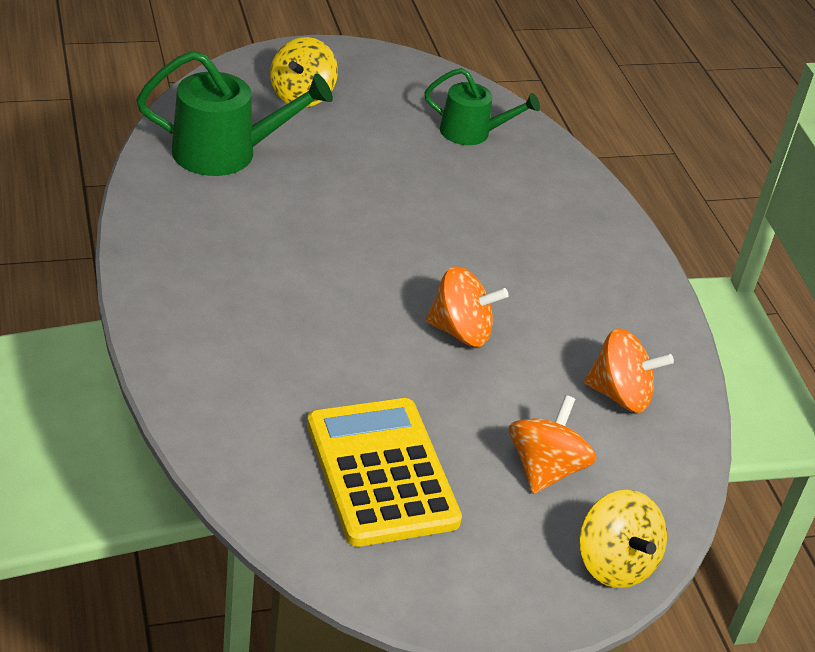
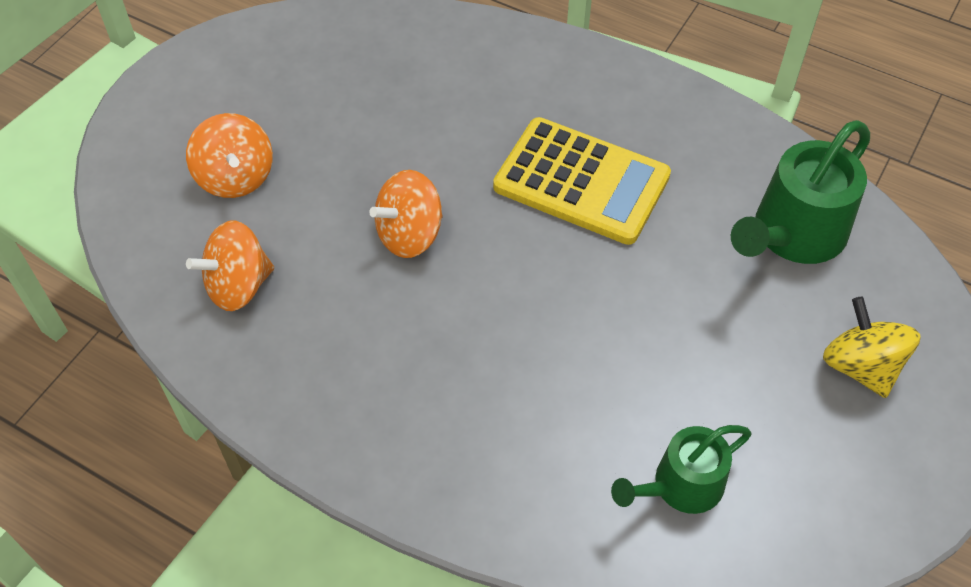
camera: 140 degrees right, 15 degrees up
(381, 472) = (334, 88): yellow calculator -> yellow calculator (581, 181)
(614, 563) = (131, 151): yellow spinning top -> none

